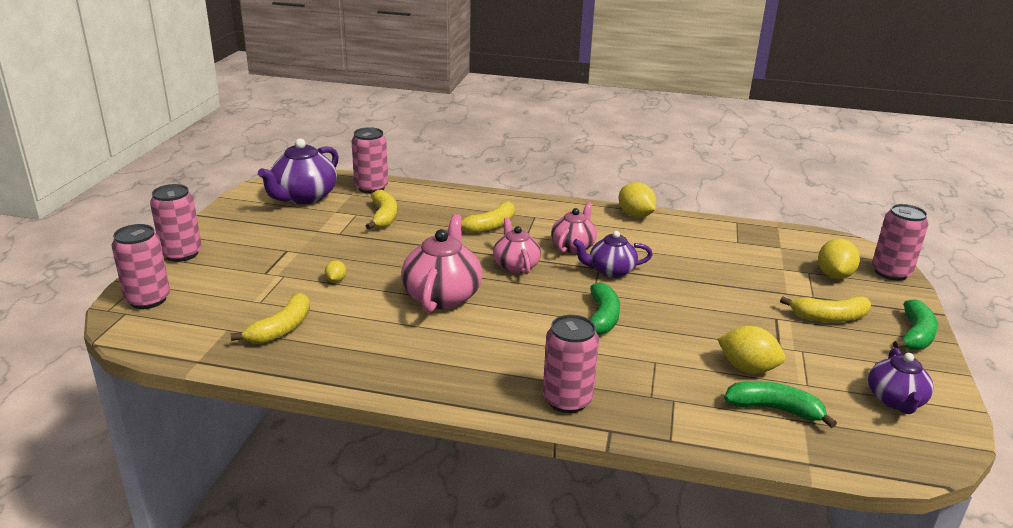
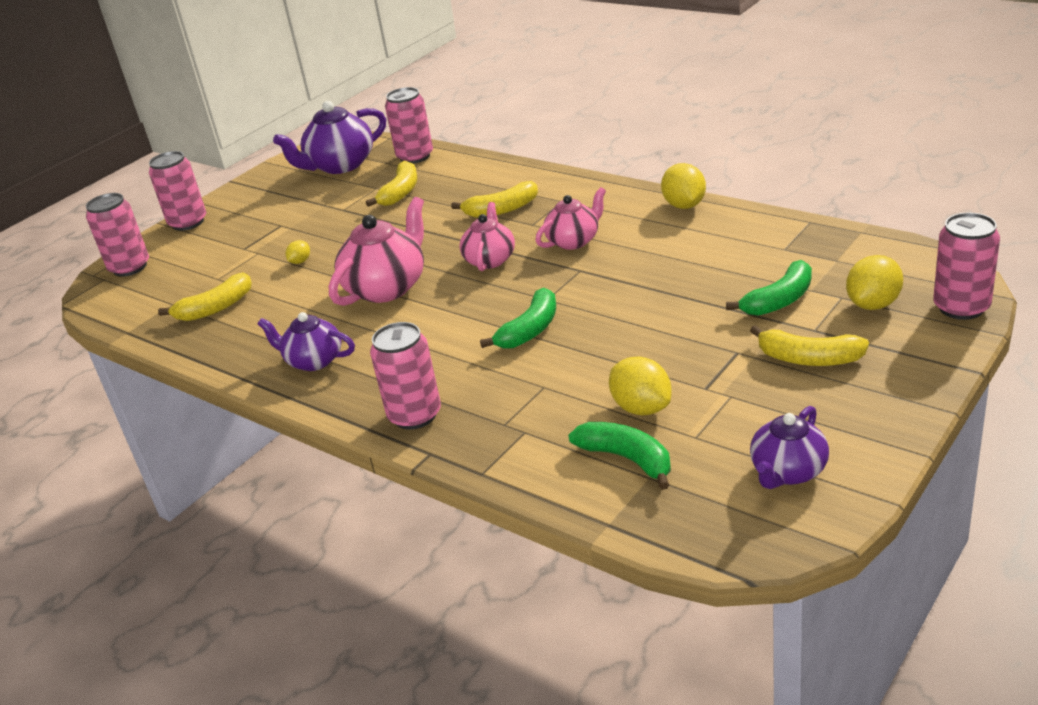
camera: 30 degrees right, 5 degrees up
(610, 271) = (590, 274): purple teapot -> purple teapot (314, 361)
(915, 335) = (905, 395): green banana -> green banana (779, 300)

